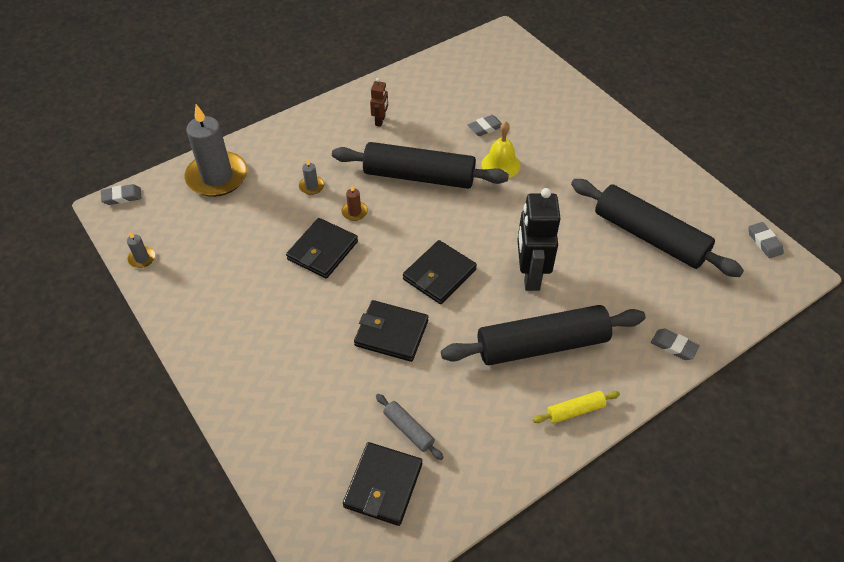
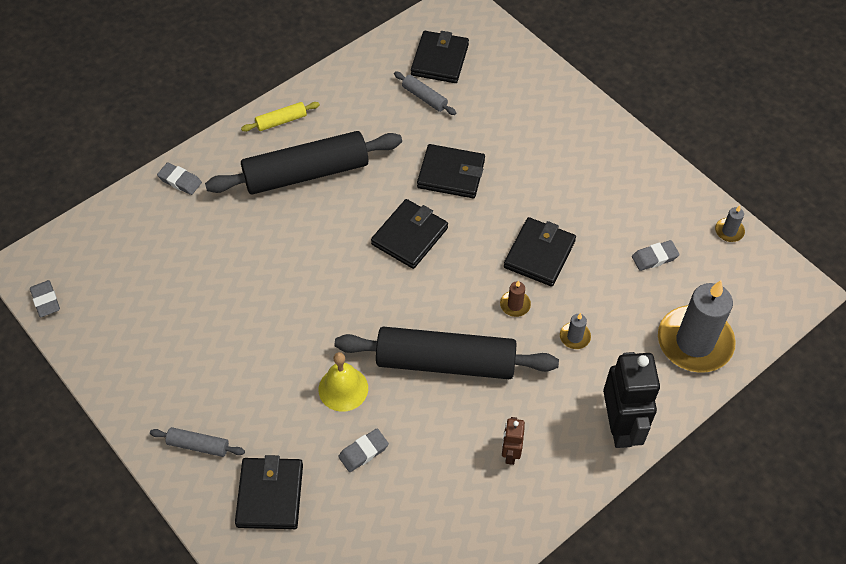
camera: 175 degrees right, 5 degrees up
(122, 197) = (794, 305): grey eraser -> grey eraser (654, 257)
(530, 275) = (313, 242): black robot -> black robot (620, 427)
(550, 110) = (270, 495): none -> black wallet
(606, 138) = (198, 445): none -> grey rolling pin
(649, 237) = (175, 298): black rolling pin -> none

